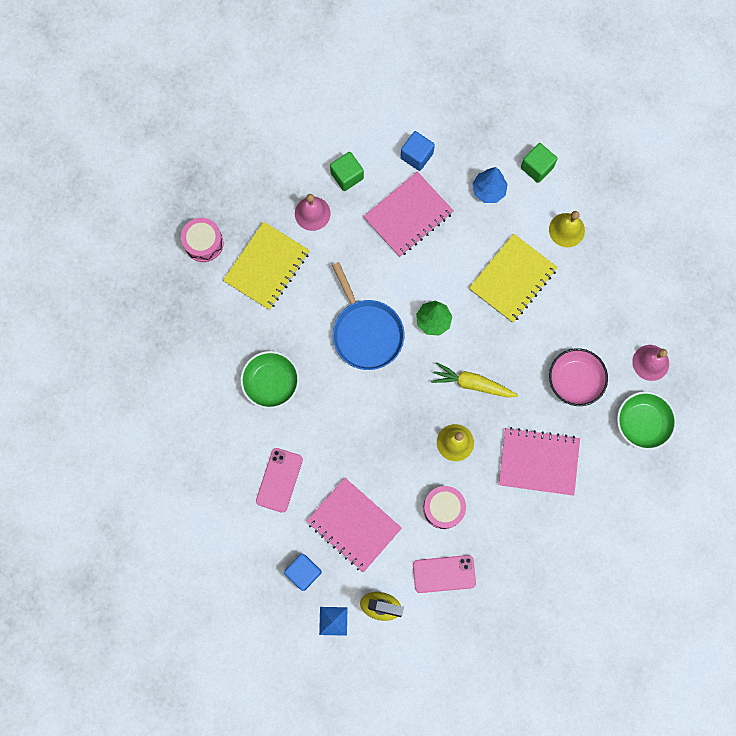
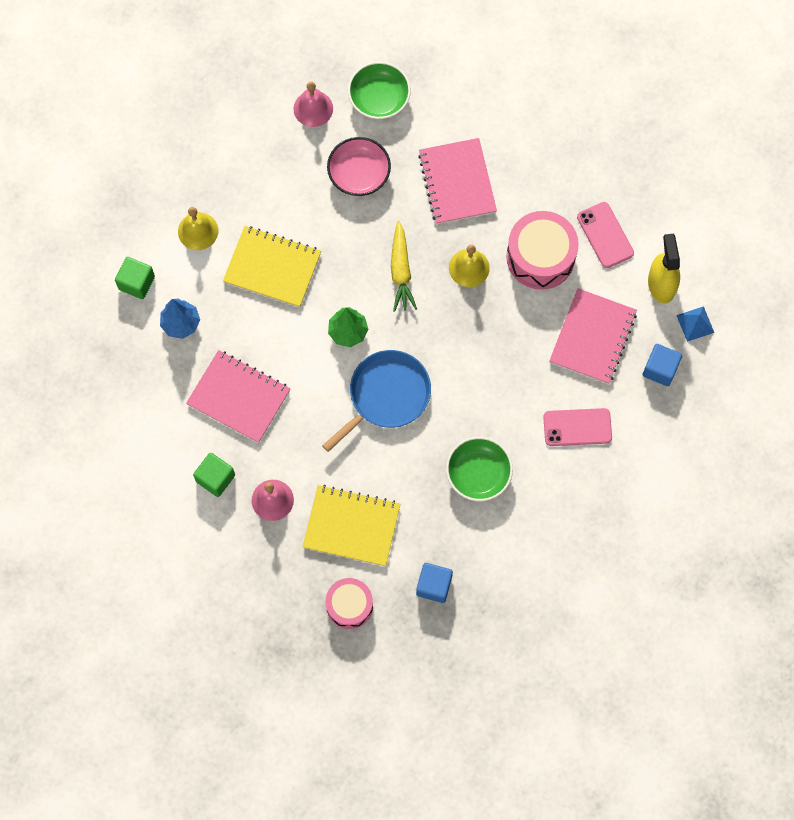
camera: 110 degrees left, 5 degrees down
(416, 155) = (166, 412): blue cube -> blue cube (434, 585)
(443, 508) = (540, 257): pink drum -> pink drum, size x1.55

